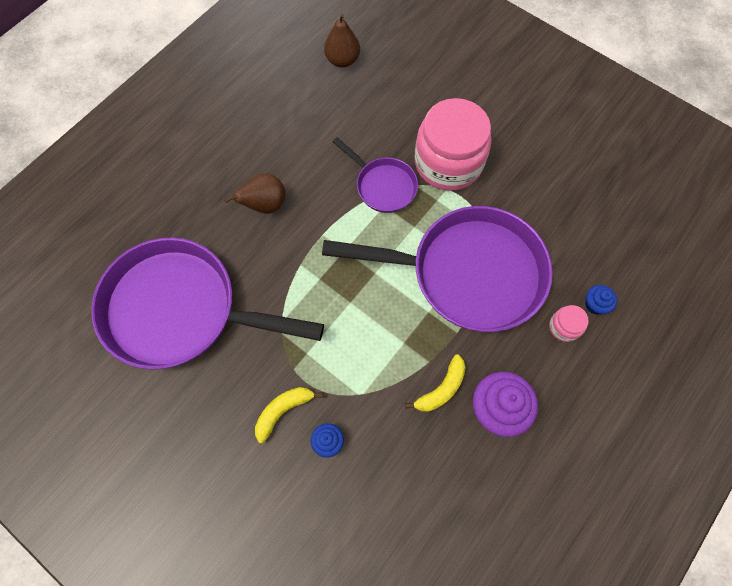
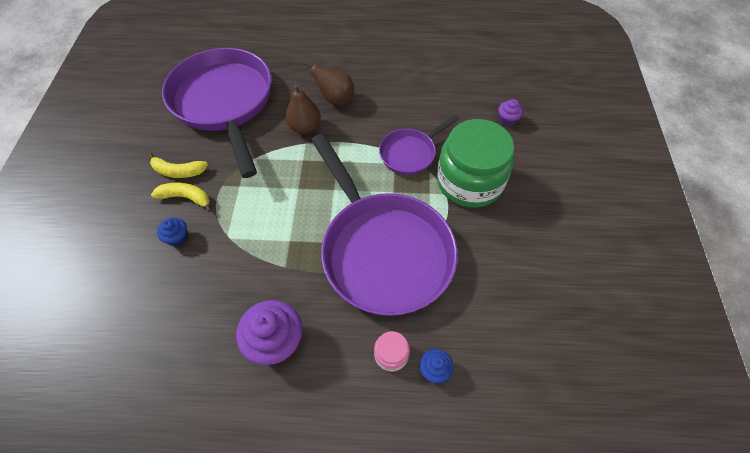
camera: 55 degrees right, 10 degrees down
(342, 60) = (490, 72): brown pear -> brown pear (305, 127)
(383, 186) = (410, 153): purple pan -> purple pan turned 45 degrees clockwise
(407, 88) = (507, 120): none -> purple cupcake
(441, 389) = (267, 289): yellow banana -> yellow banana (178, 171)
(448, 162) = (469, 182): pink jar -> green jar

